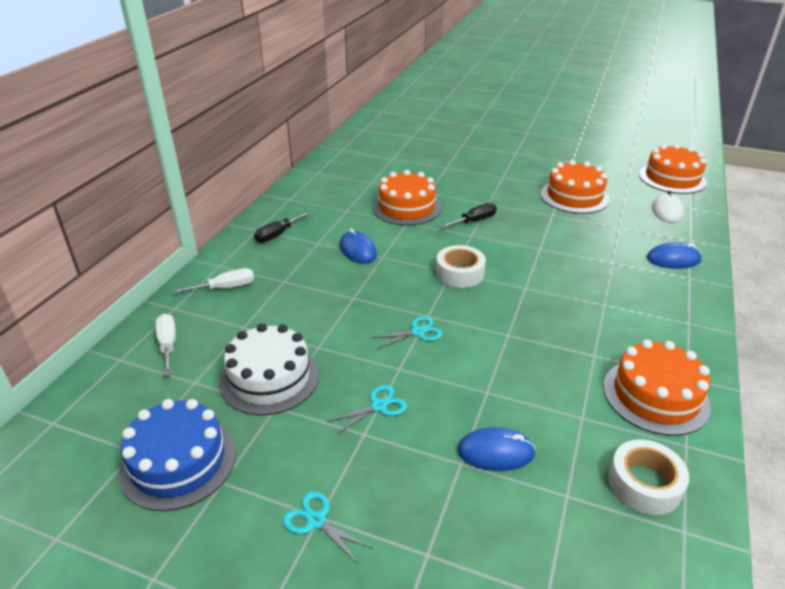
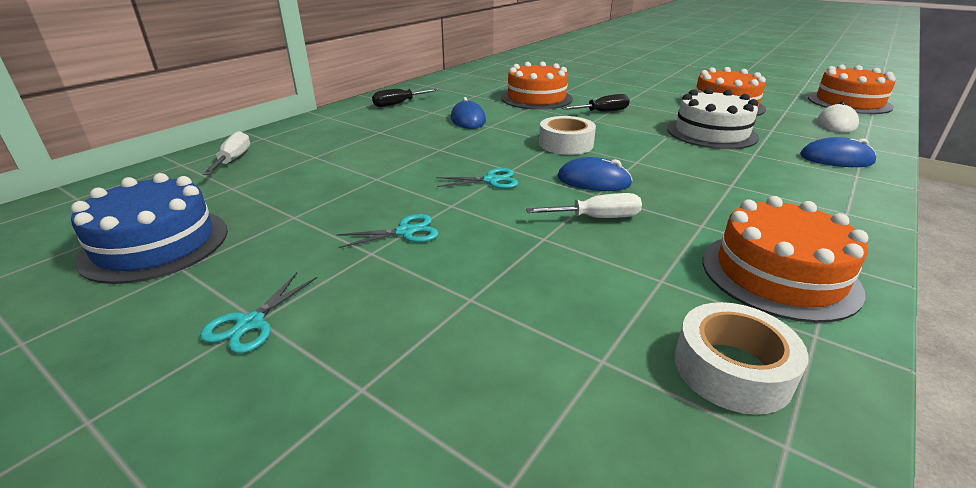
camera: 15 degrees right, 5 degrees down
(226, 288) = (321, 130): white screwdriver -> white screwdriver (597, 218)
(269, 378) = (307, 194): white cake -> white cake (711, 133)
(316, 521) = (250, 323): turquoise scissors -> turquoise scissors turned 120 degrees counterclockwise
(495, 452) = (523, 295): blue mouse -> blue mouse (593, 181)

